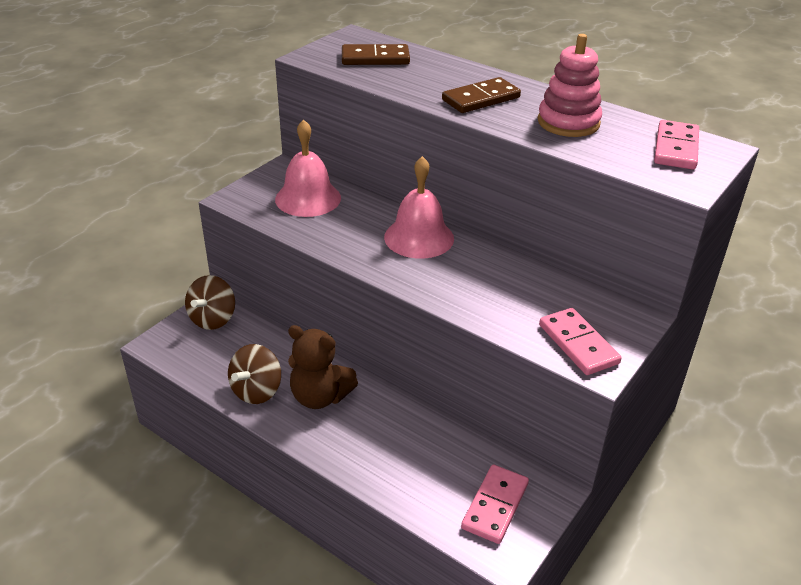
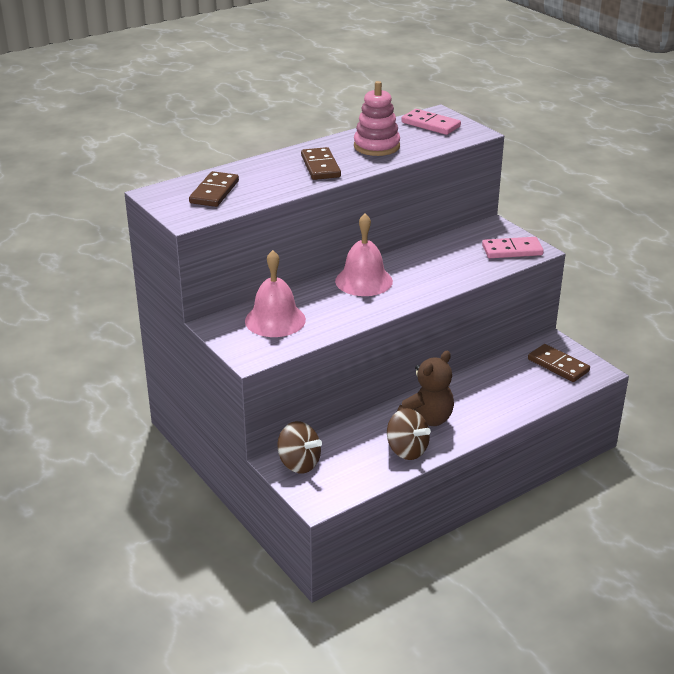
camera: 70 degrees left, 5 degrees down
(495, 506) = (558, 365): pink domino -> brown domino

